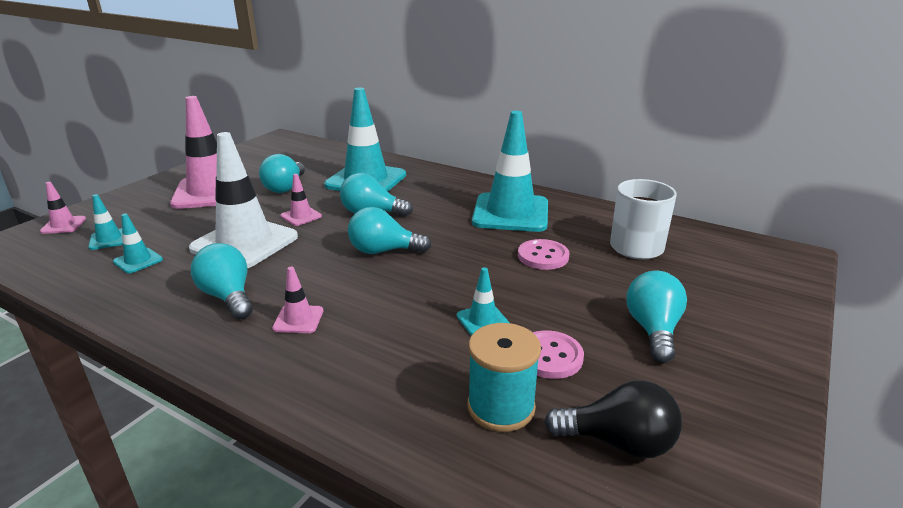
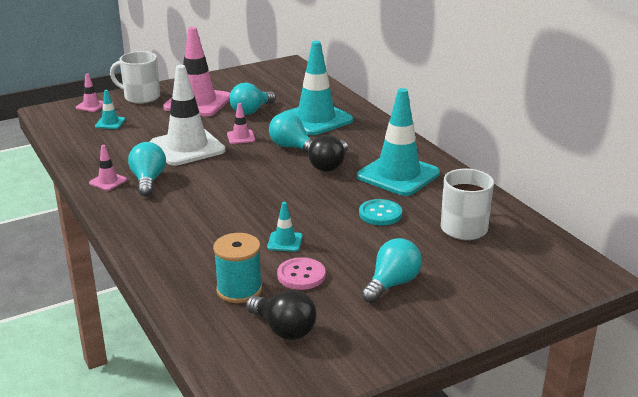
camera: 30 degrees right, 0 degrees up
(129, 201) = (141, 97): none -> white mug
(138, 261) = (116, 142): turquoise traffic cone -> none
(298, 319) = (175, 206): pink traffic cone -> pink traffic cone (108, 181)
(383, 251) = (271, 178): turquoise light bulb -> none
(432, 221) = (329, 166): none -> black light bulb
(543, 256) = (380, 214): pink button -> turquoise button

